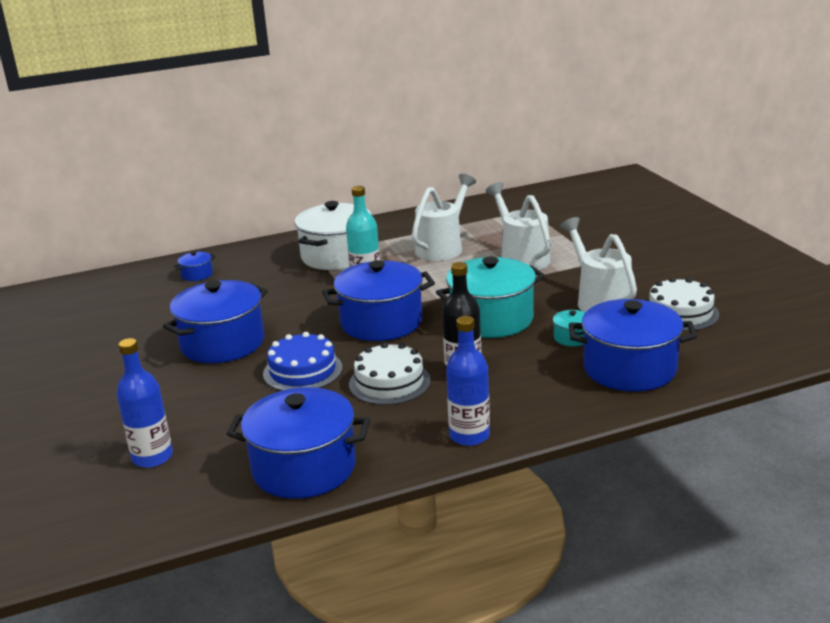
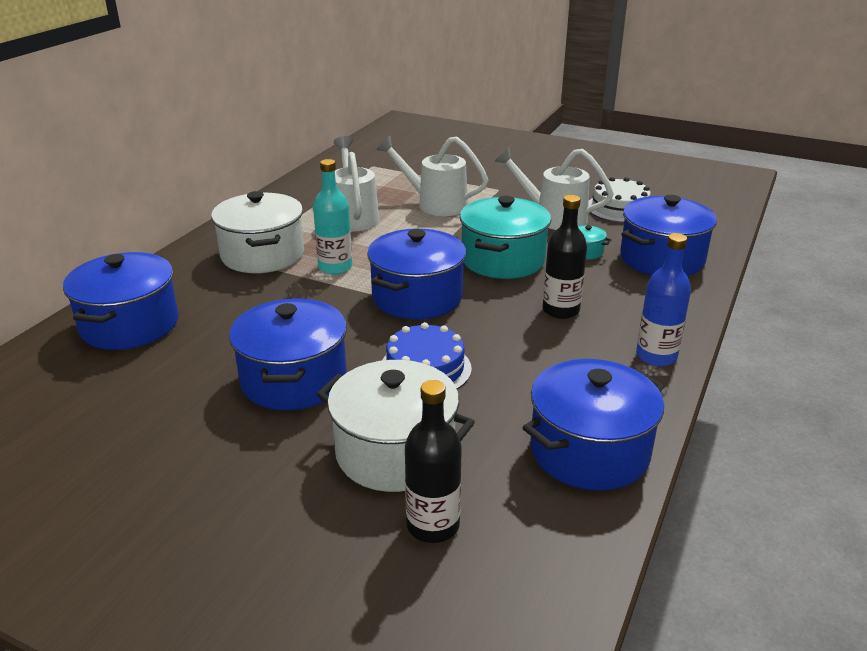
camera: 45 degrees left, 5 degrees up
(152, 457) = (433, 525): blue bottle -> black bottle
(197, 275) = (130, 325): blue pot -> blue pot, size x2.34
(202, 410) = (395, 452): none -> white pot
(389, 382) = (519, 343): white cake -> none

